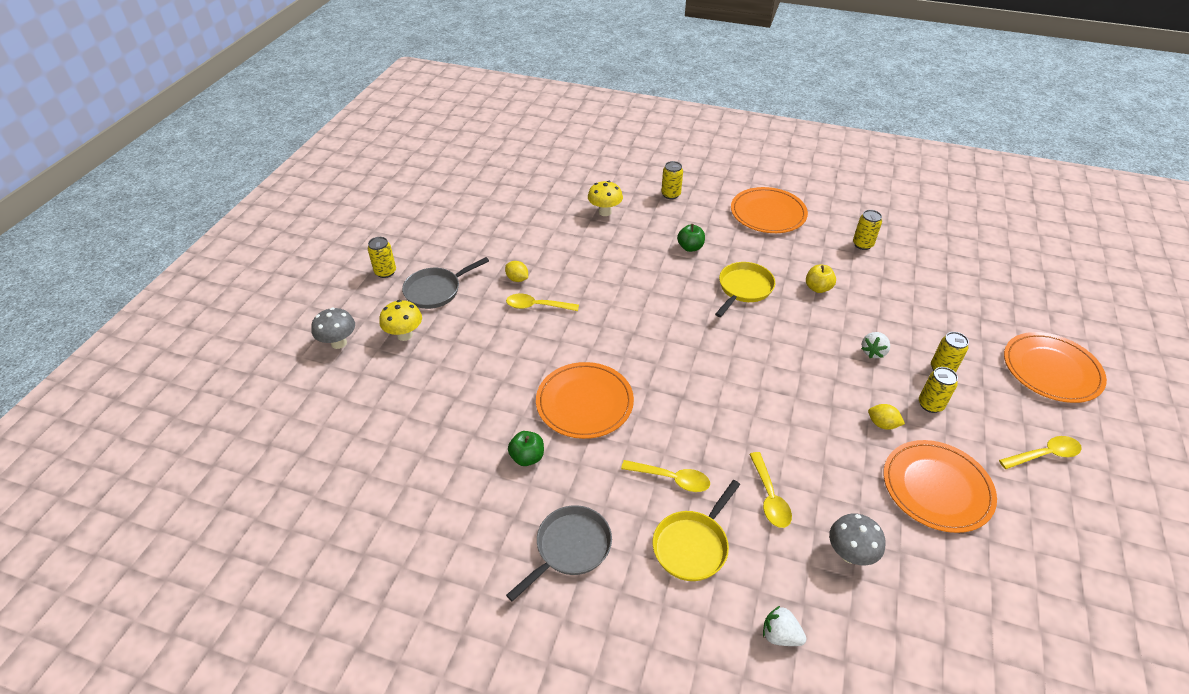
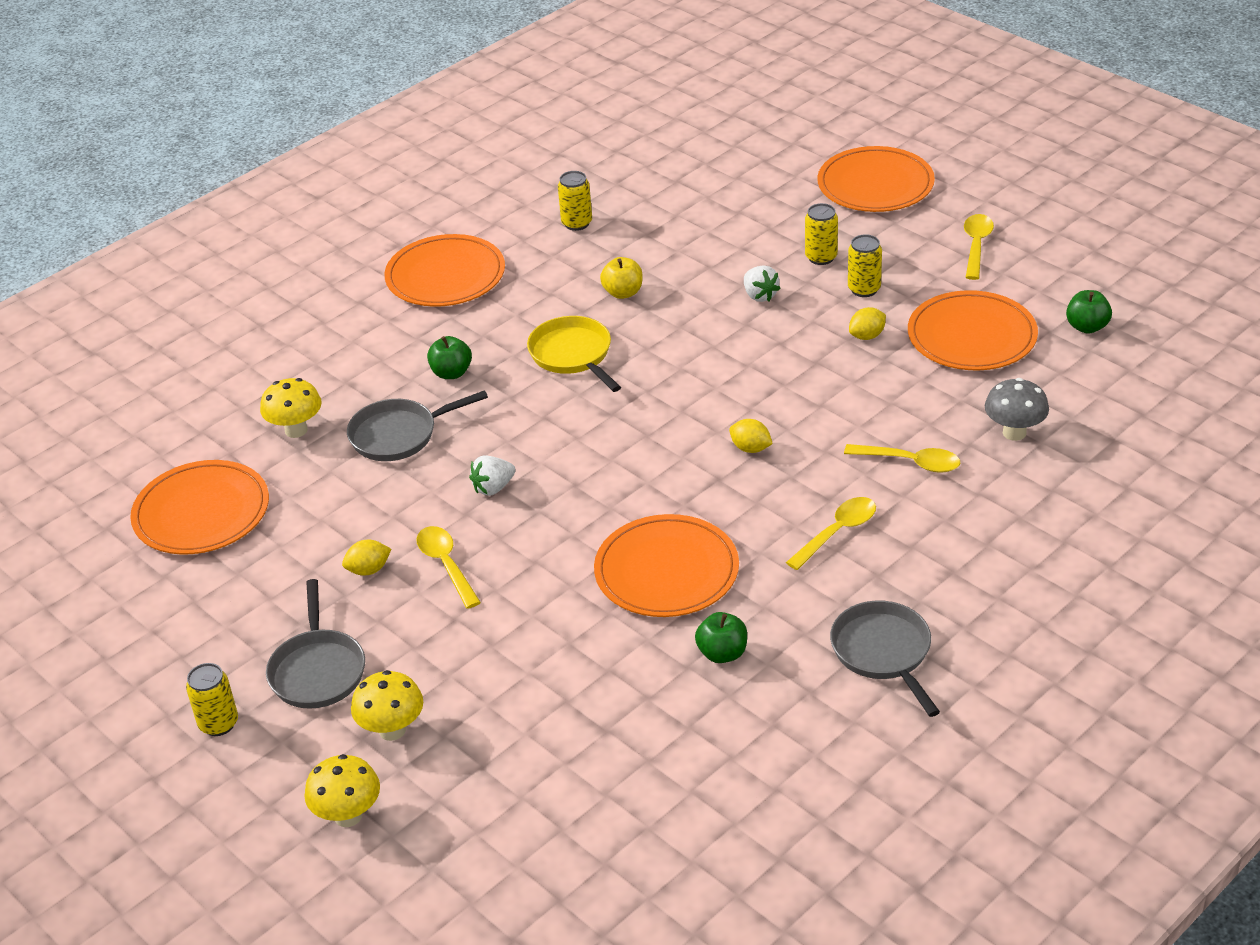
camera: 60 degrees left, 5 degrees down
(339, 343) = (348, 816): grey mushroom -> yellow mushroom
(526, 207) = (201, 512): none -> orange plate
(537, 306) = (446, 565): yellow spoon -> yellow spoon turned 120 degrees clockwise
(626, 248) = (399, 435): none -> grey pan
(670, 194) = (319, 350): yellow can -> none
(692, 545) = (937, 547): yellow pan -> none
(721, 402) = (750, 448): none -> yellow lemon
(780, 635) = (1078, 521): white strawberry -> white strawberry (493, 488)
(1017, 565) = (1087, 327): none -> green apple

